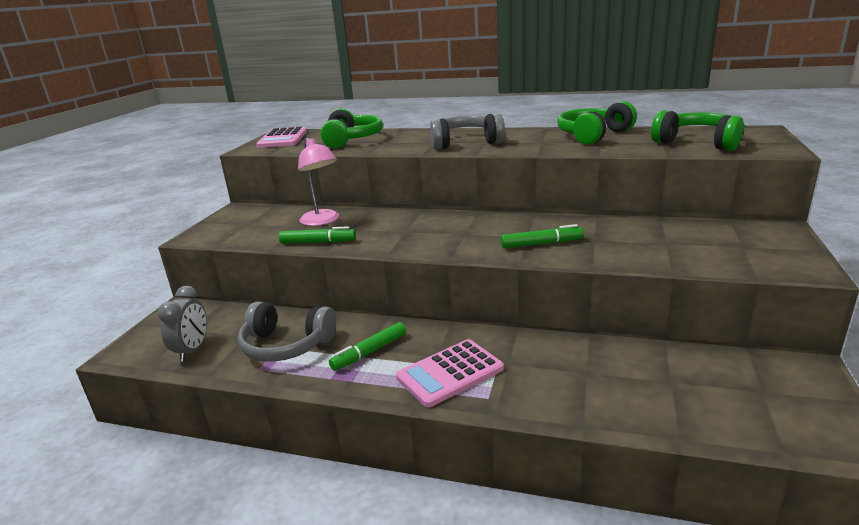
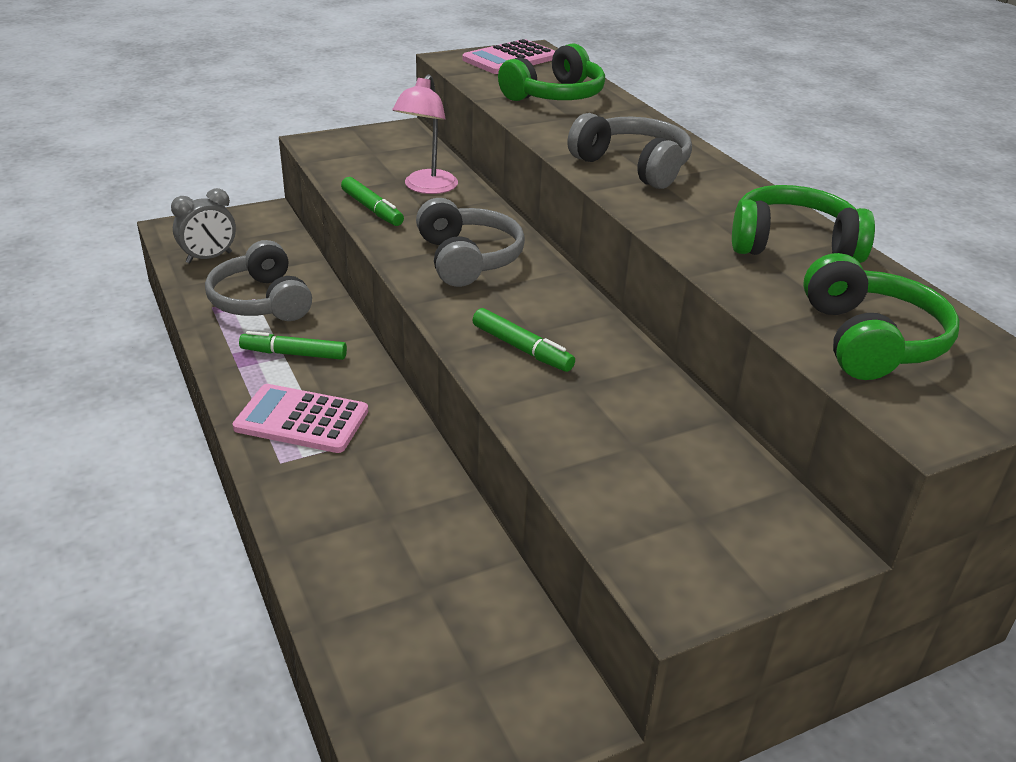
camera: 45 degrees right, 10 degrees up
(424, 232) = (468, 259): none -> grey headphones

